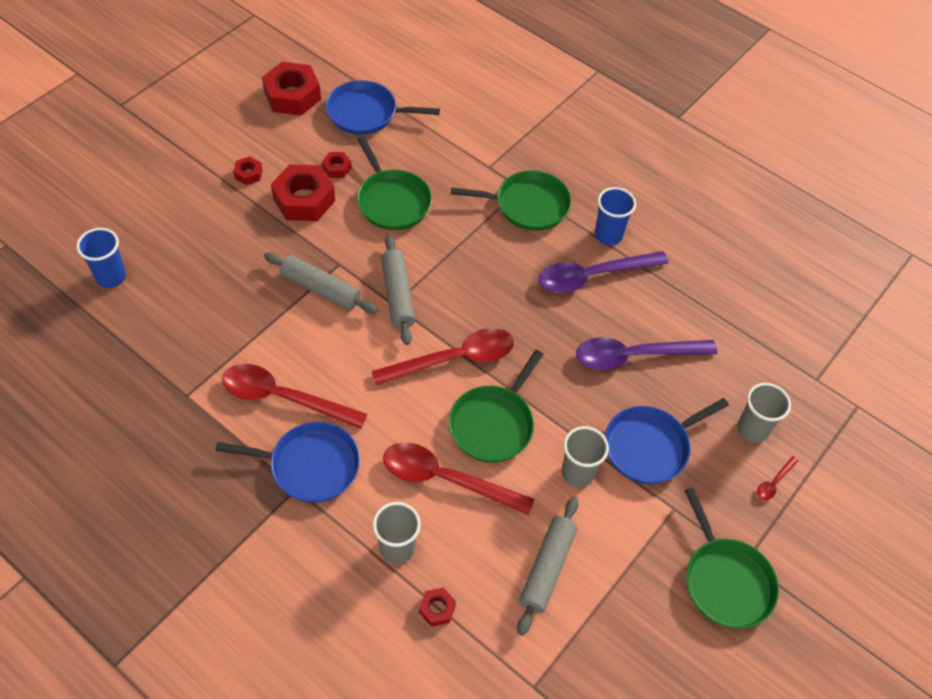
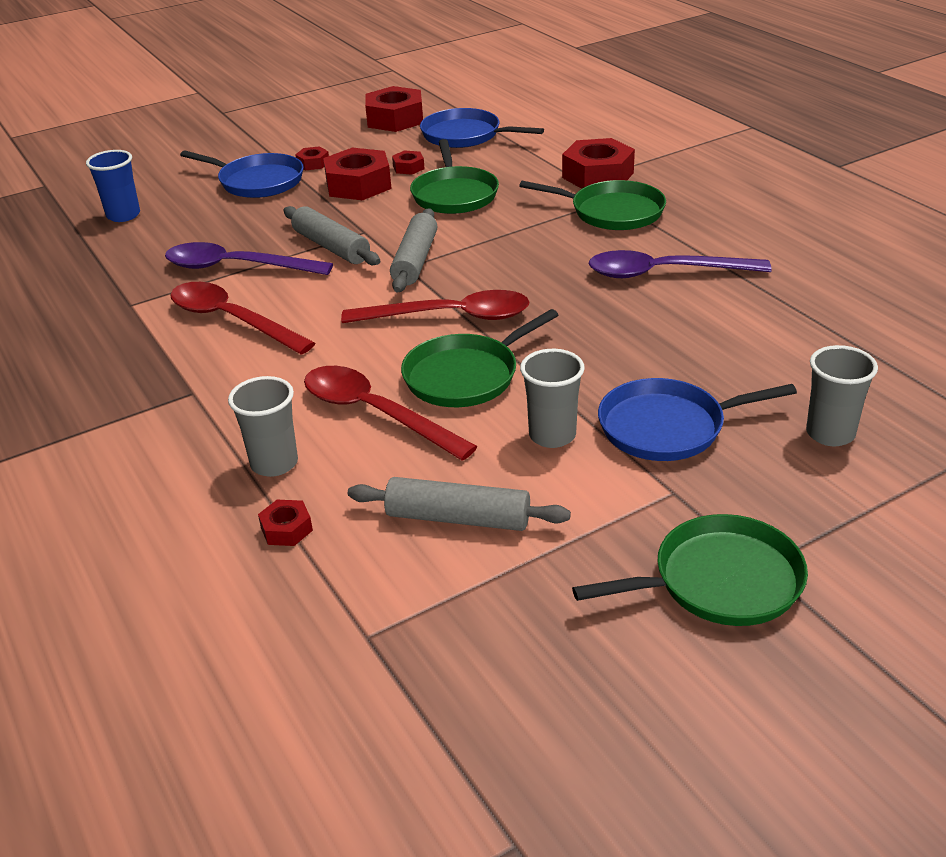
camera: 25 degrees right, 20 degrees down
(310, 465) = (221, 377): blue pan -> blue pan (257, 181)
(499, 156) = (598, 175): none -> red nut
(547, 568) = (458, 518): grey rolling pin -> grey rolling pin turned 60 degrees clockwise
(608, 235) = (702, 243): blue cup -> none
(634, 356) = (687, 344): purple spoon -> purple spoon (237, 267)
(725, 581) = (719, 581): green pan -> green pan turned 105 degrees counterclockwise
(774, 482) = (843, 491): red spoon -> none

